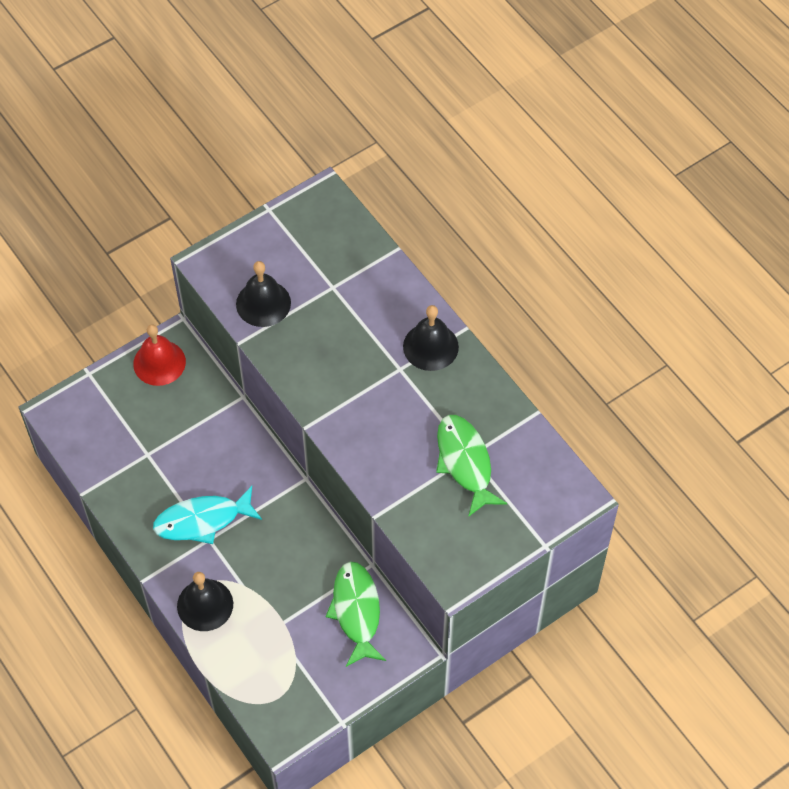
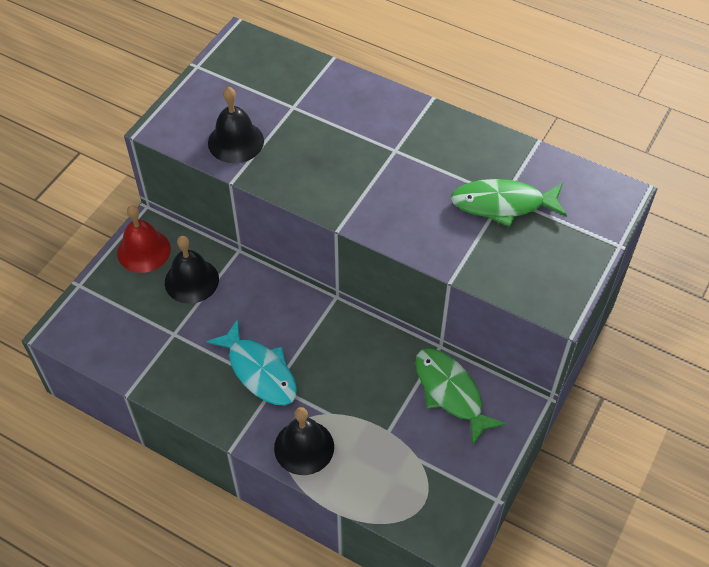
camera: 25 degrees left, 5 degrees down
(202, 520) = (259, 371): turquoise fish -> turquoise fish turned 90 degrees counterclockwise
(430, 346) = (411, 123): black bell -> black bell (191, 280)
(465, 462) = (503, 204): green fish -> green fish turned 45 degrees counterclockwise

